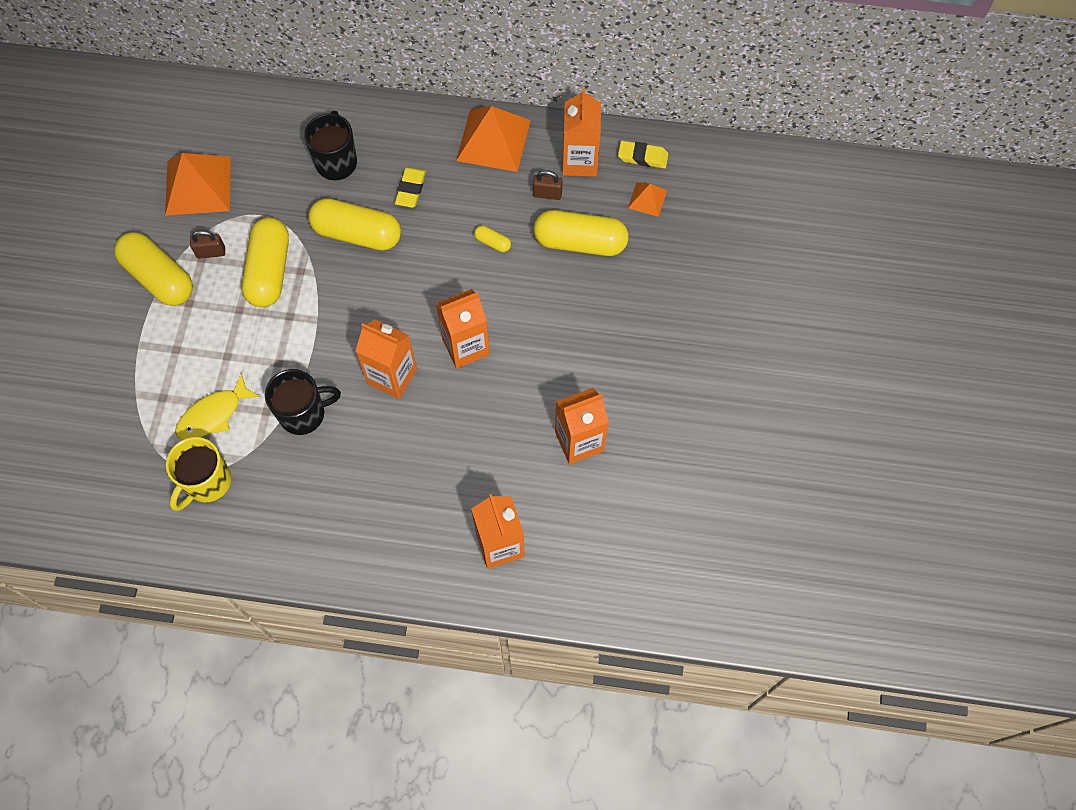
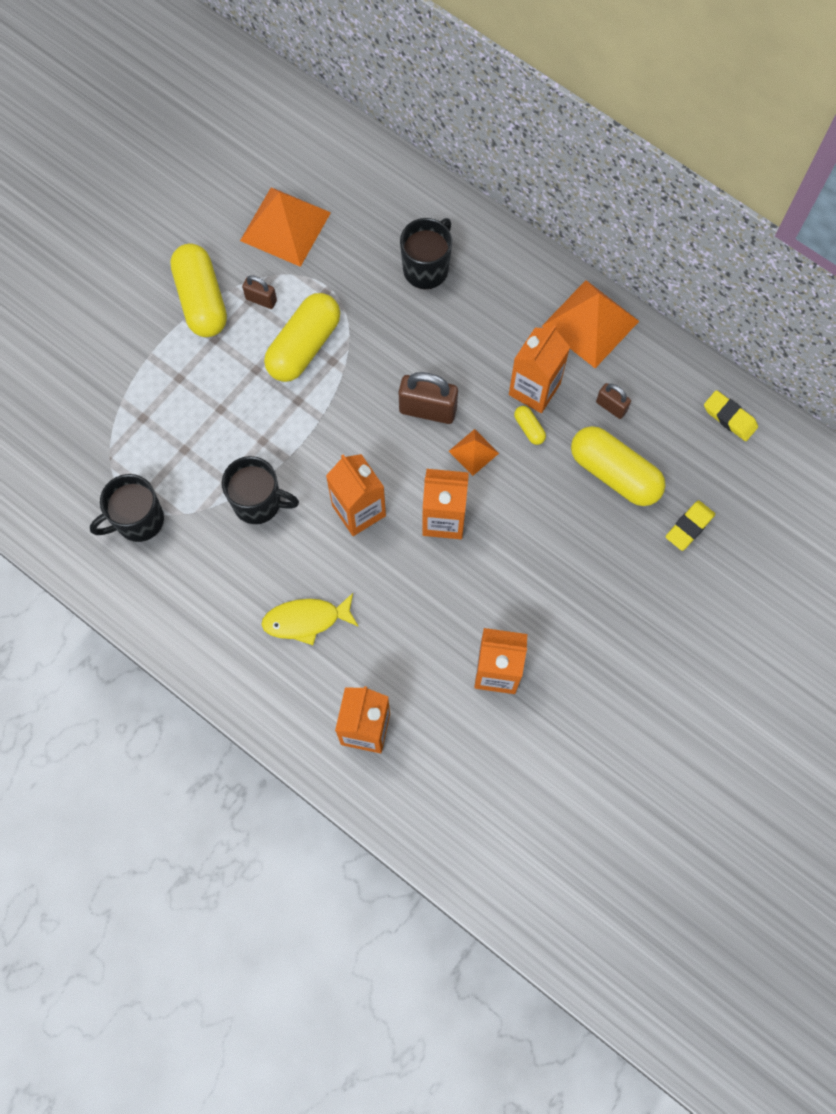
camera: 30 degrees right, 5 degrees up
(207, 482) = (138, 520): yellow mug -> black mug
(213, 415) = (178, 459): yellow fish -> yellow fish (306, 620)
(357, 234) = (405, 352): yellow capsule -> none
(402, 269) = (428, 409): none -> brown padlock
(411, 189) = (481, 333): yellow eraser -> yellow eraser (689, 527)
(579, 161) = (663, 389): orange carton -> orange carton (534, 389)
(647, 199) = (708, 464): orange pyramid -> orange pyramid (473, 452)

